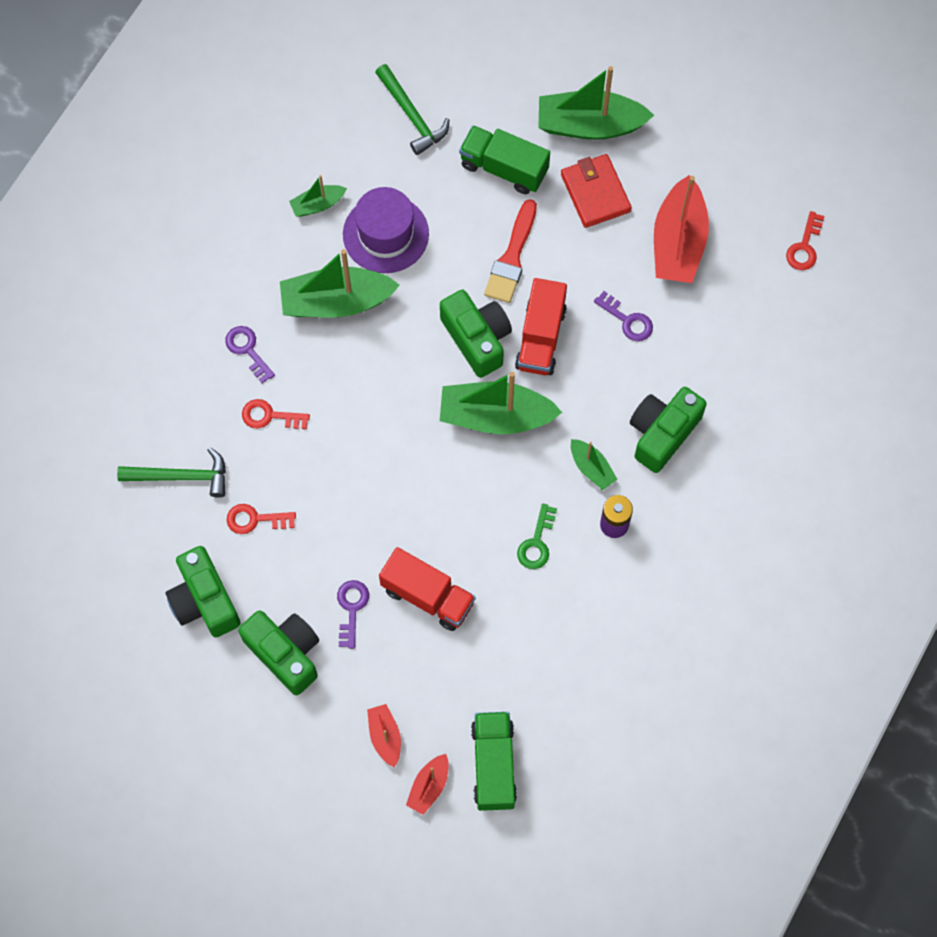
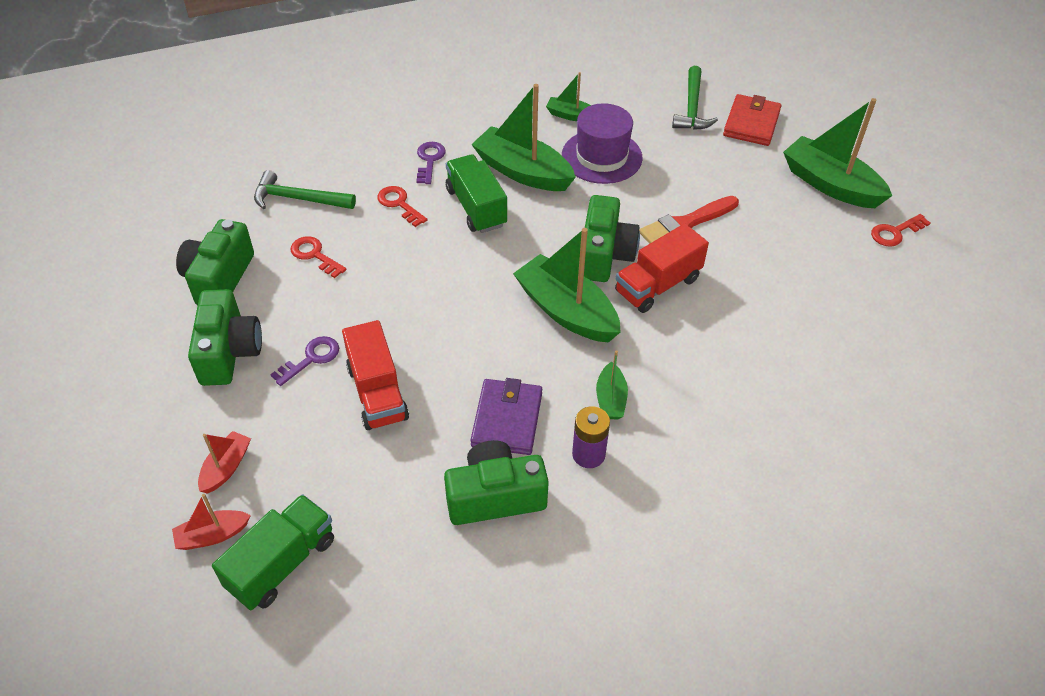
camera: 40 degrees right, 20 degrees down
(181, 477) = (298, 199): green hammer -> green hammer turned 150 degrees clockwise
(504, 168) = (733, 171): green truck -> green truck (476, 207)
(537, 542) = (507, 419): green key -> purple wallet
(595, 193) = (796, 225): red wallet -> red wallet (751, 123)
(627, 320) = (745, 319): purple key -> none
(662, 433) = (700, 417): green camera -> green camera (495, 496)
(678, 242) = (841, 296): red boat -> none
(804, 246) = (964, 368): red key -> red key (895, 232)

